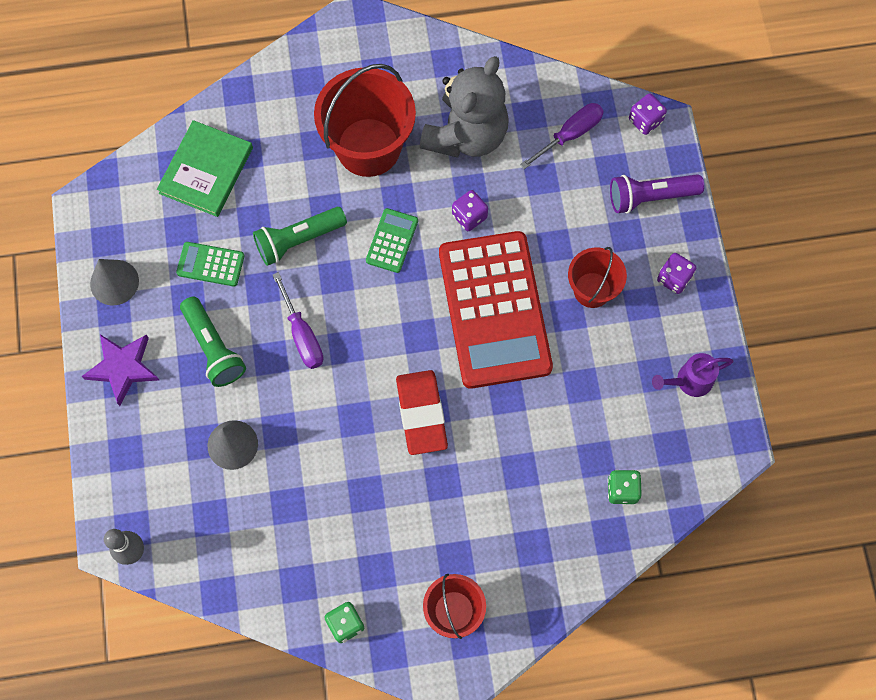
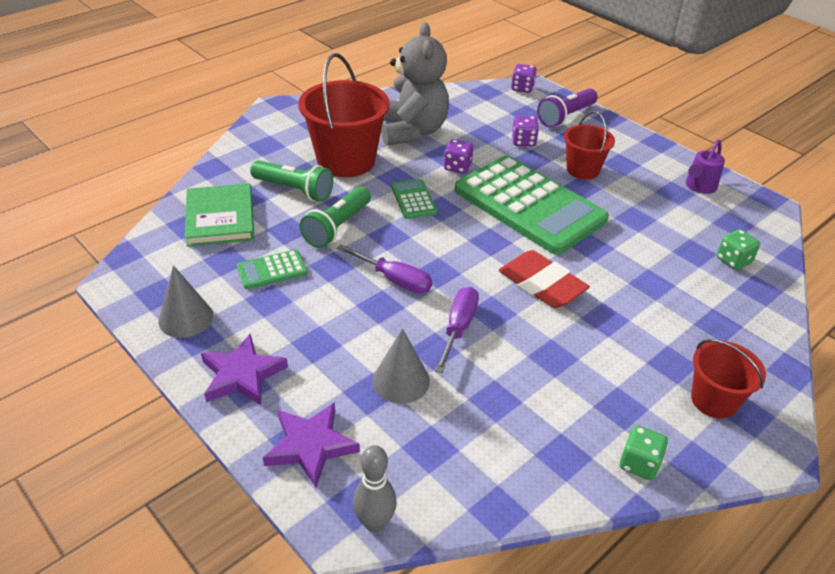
camera: 35 degrees left, 30 degrees down
(131, 464) = (311, 446): none -> purple star
(214, 348) = (322, 321): green flashlight -> green flashlight (294, 190)
(494, 310) = (529, 205): red calculator -> green calculator
(570, 134) = (482, 108): purple screwdriver -> purple screwdriver (458, 327)
(674, 278) = (626, 145): purple dice -> purple dice (523, 141)

